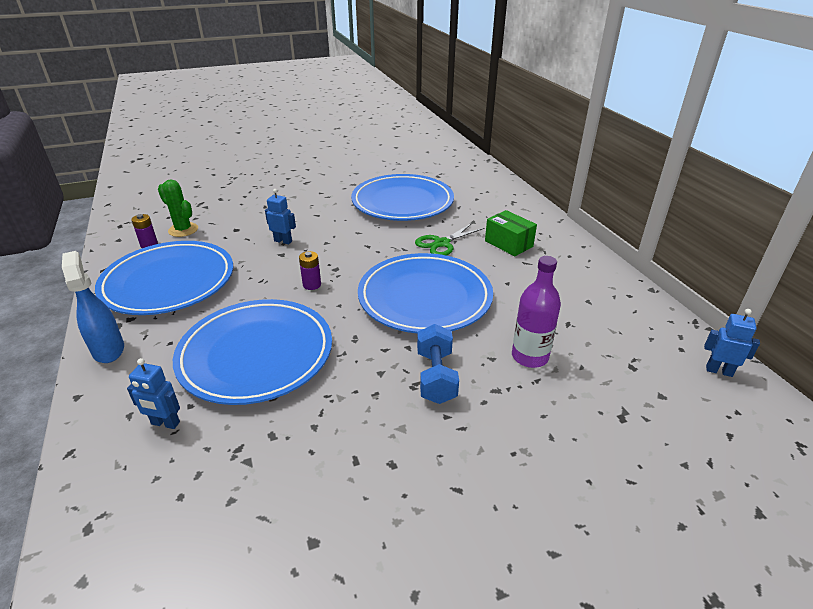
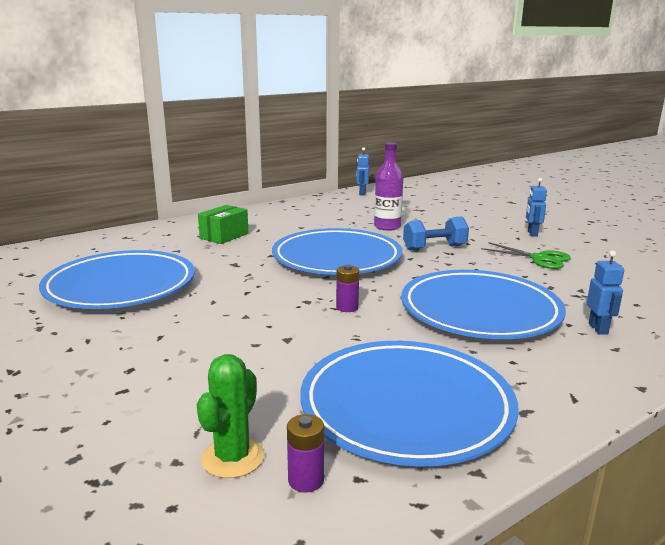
camera: 105 degrees left, 15 degrees down
(108, 349) = (567, 398): blue spray bottle -> none
(283, 241) = (250, 345): blue robot -> blue robot (532, 233)
(442, 243) = (231, 259): green scissors -> green scissors (539, 258)

